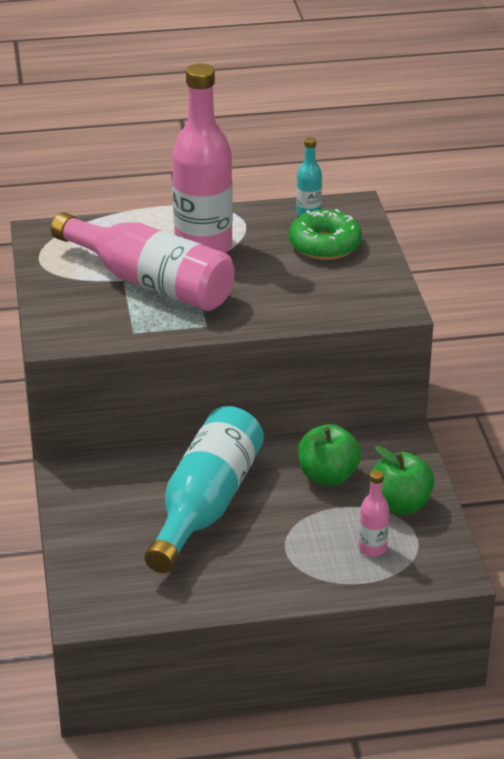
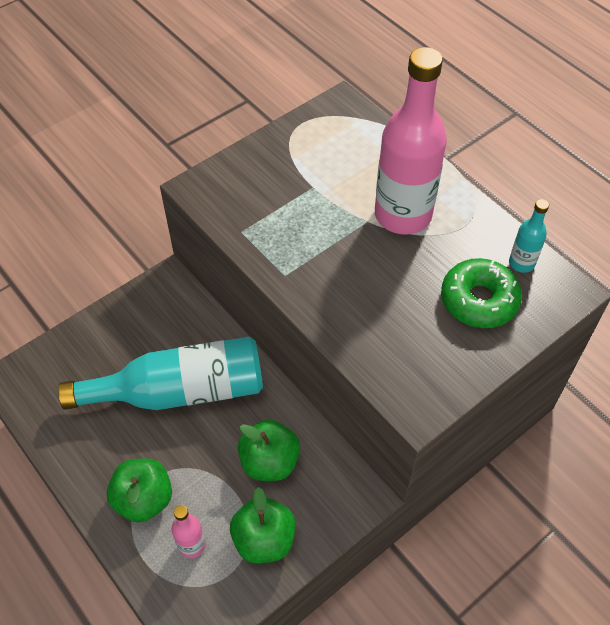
camera: 60 degrees right, 20 degrees up
(151, 283) = (321, 207): pink bottle -> none
(303, 563) = (144, 499): none -> green apple

